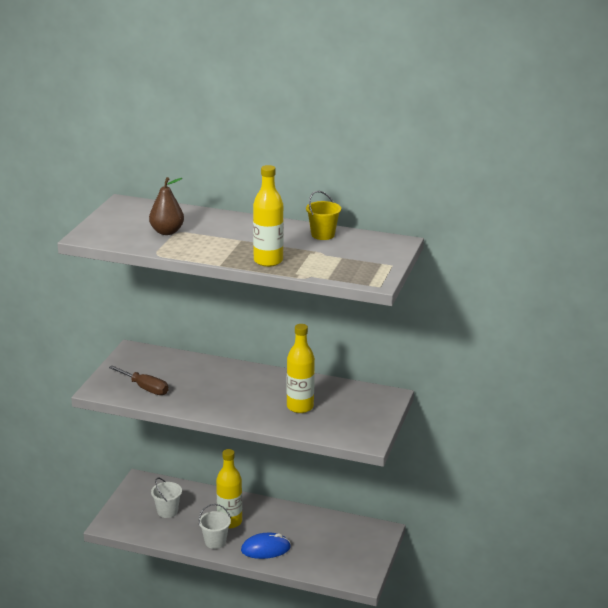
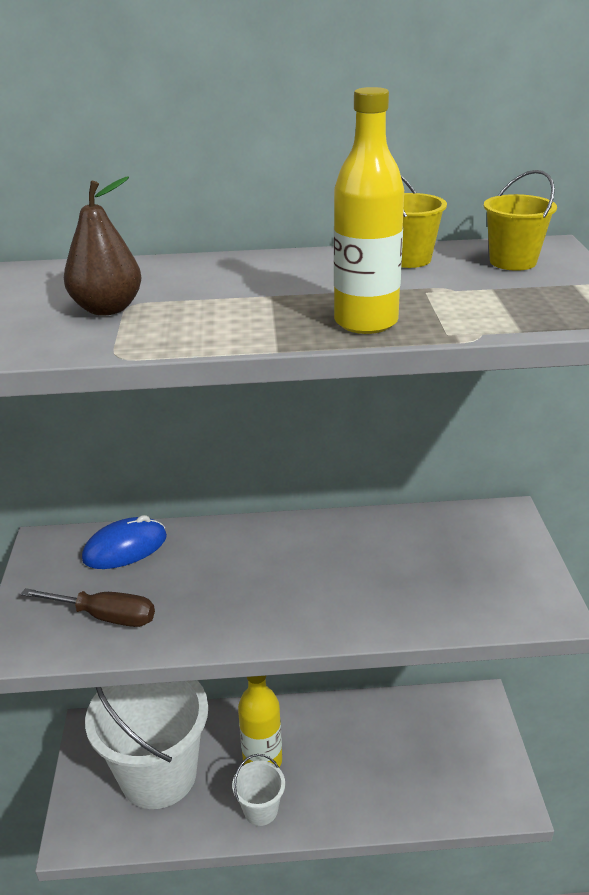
camera: 20 degrees left, 5 degrees up
(167, 511) = (158, 774): white bucket -> white bucket, size x2.31
(265, 549) = (343, 795): blue mouse -> blue mouse (125, 548)
(300, 407) = (393, 576): yellow bottle -> none
(370, 246) = (513, 262): none -> yellow bucket

